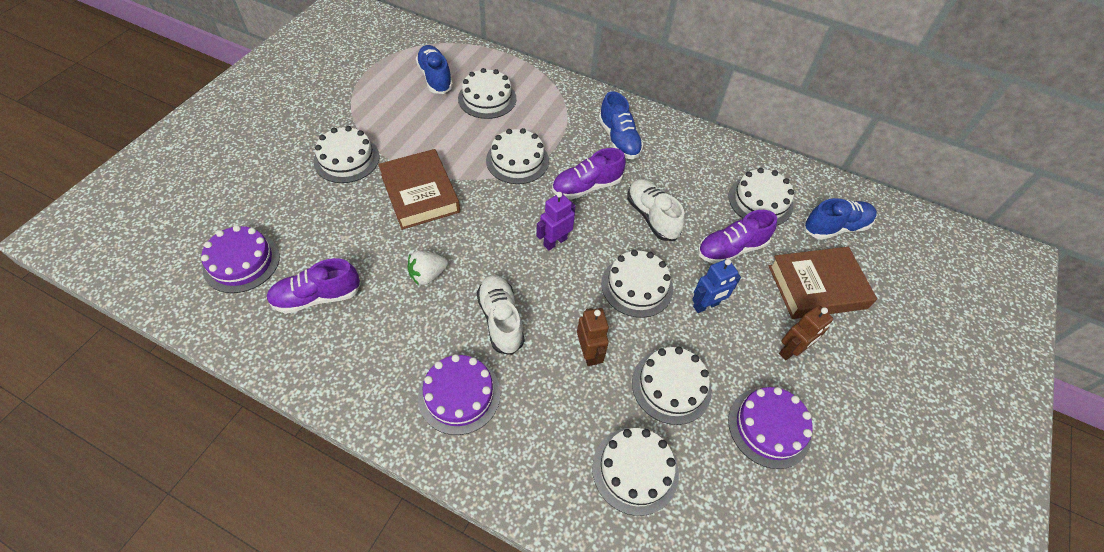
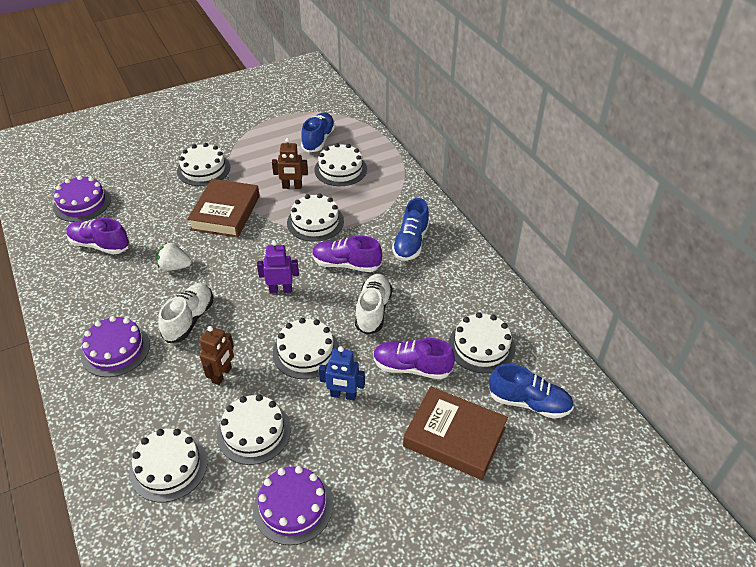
camera: 40 degrees right, 10 degrees down
(791, 350) = (374, 467): brown robot -> brown robot (292, 187)

